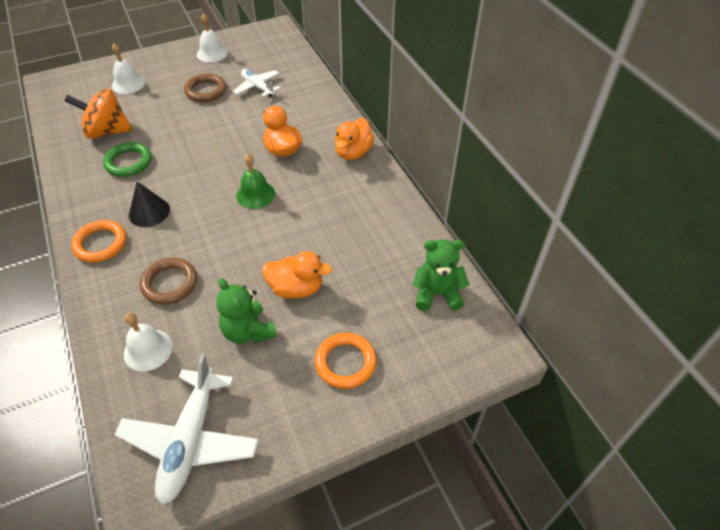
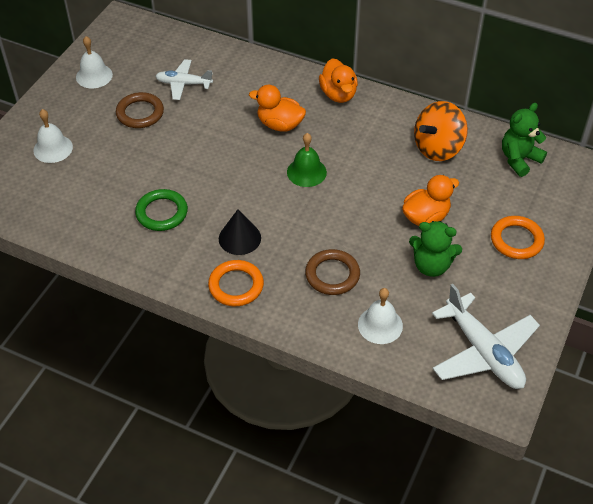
camera: 40 degrees left, 0 degrees up
(107, 132) = (100, 200): orange spinning top -> orange spinning top (438, 148)

